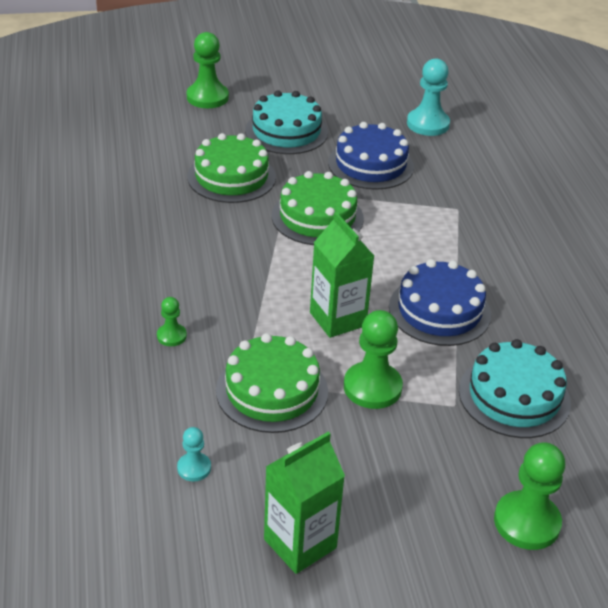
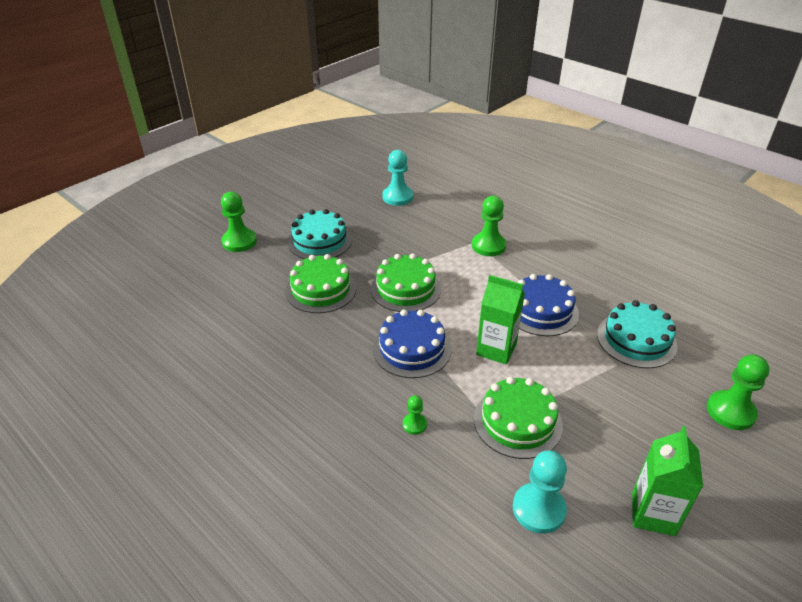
camera: 35 degrees left, 0 degrees up
(194, 468) = (538, 509): turquoise pawn -> turquoise pawn, size x1.90
(371, 164) = (396, 238): blue cake -> blue cake (412, 349)
(372, 387) = (566, 381): green pawn -> green pawn (488, 246)

